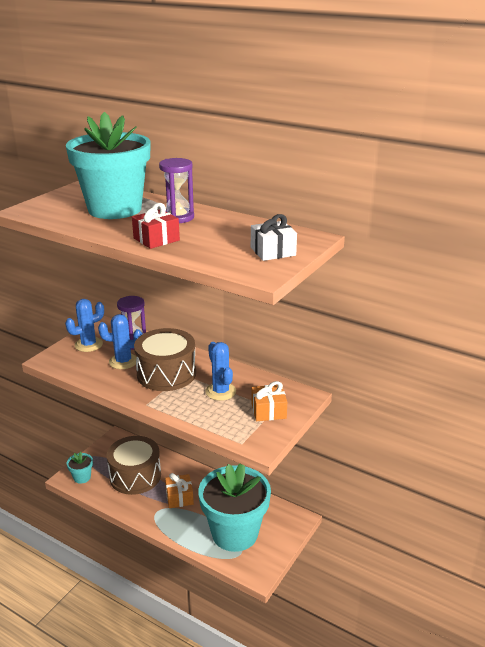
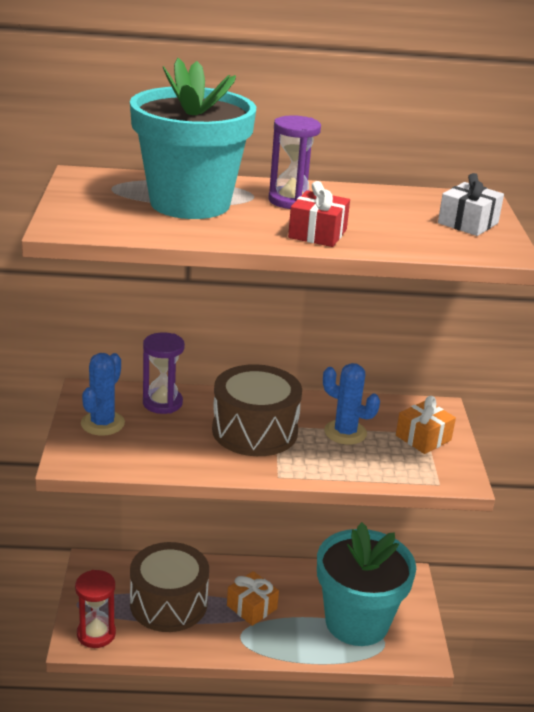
camera: 35 degrees left, 0 degrees up
(82, 477) = (96, 634): turquoise flower pot -> red hourglass
(123, 361) = (180, 432): blue cactus -> none

